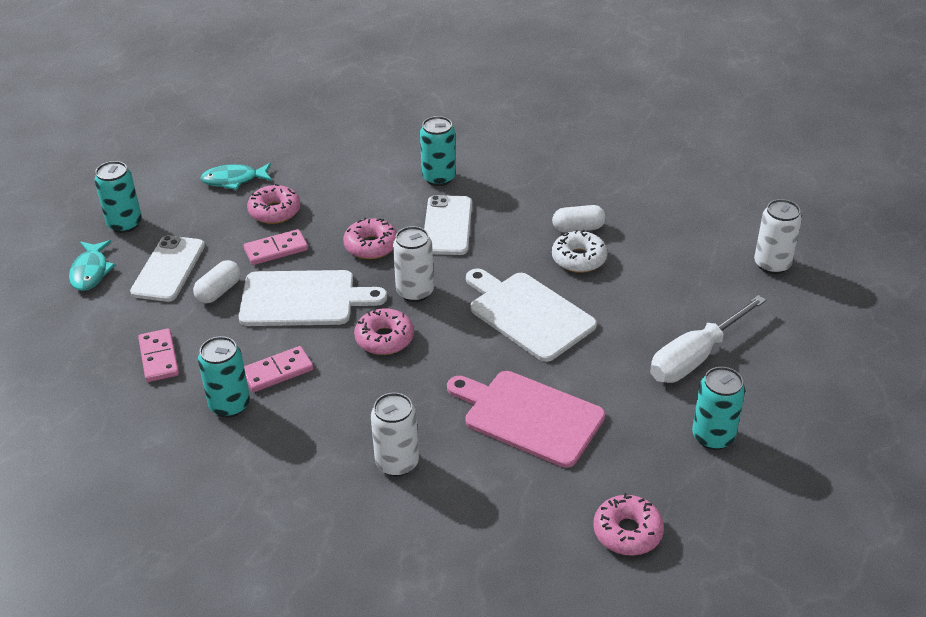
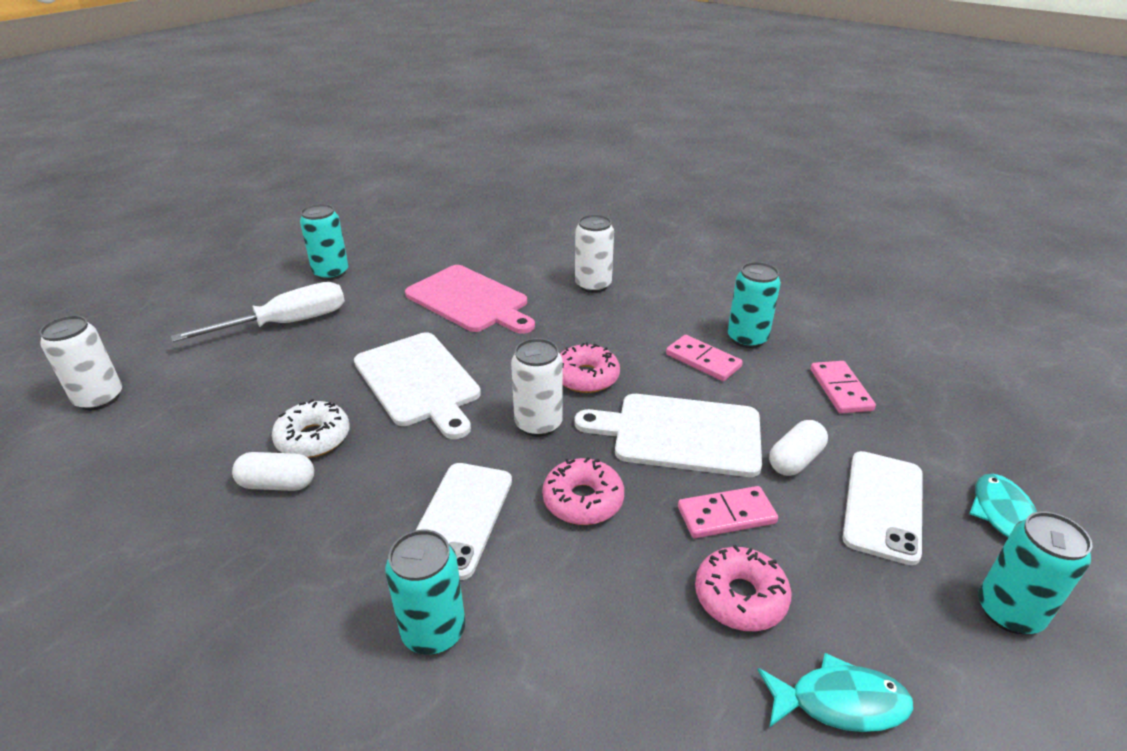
camera: 170 degrees left, 5 degrees down
(277, 372) = (703, 360): pink domino -> pink domino turned 60 degrees clockwise
(627, 532) = (439, 237): pink donut -> none

